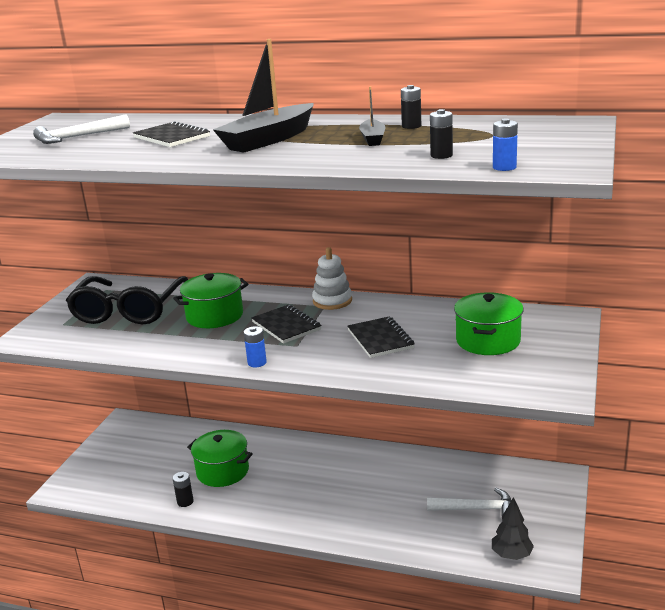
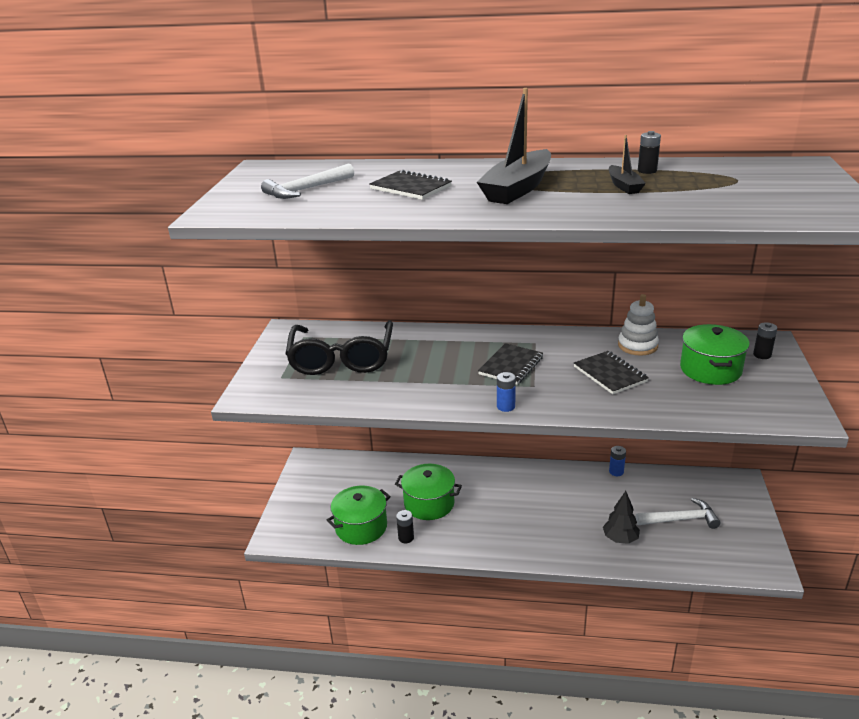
camera: 10 degrees left, 5 degrees up
(214, 316) = (433, 359): green pot -> green pot (361, 527)
(286, 326) = (511, 366): black notebook -> black notebook turned 75 degrees clockwise
(332, 301) = (540, 337): white stacking toy -> white stacking toy (637, 346)
(441, 155) = (713, 204): black battery -> black battery (762, 355)
(504, 167) = (789, 216): blue battery -> blue battery (616, 472)
(511, 555) = (730, 560): black tree -> black tree (620, 539)

